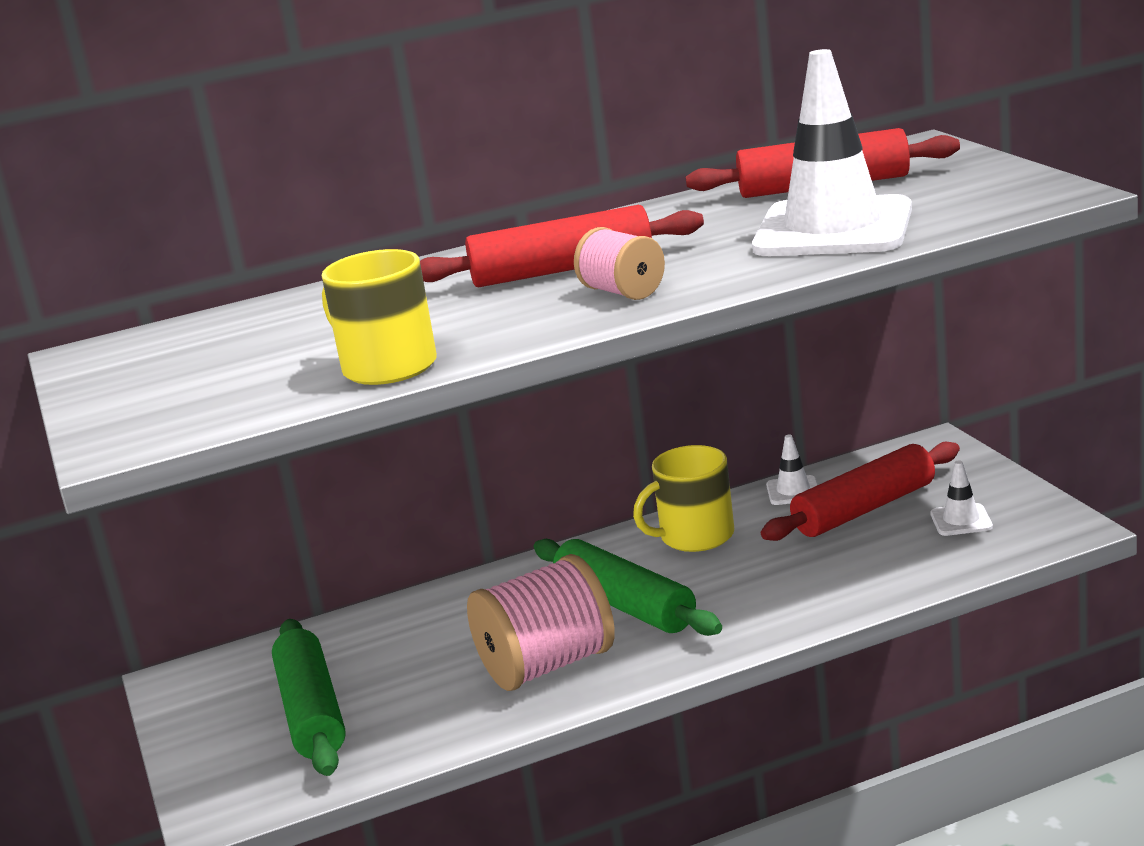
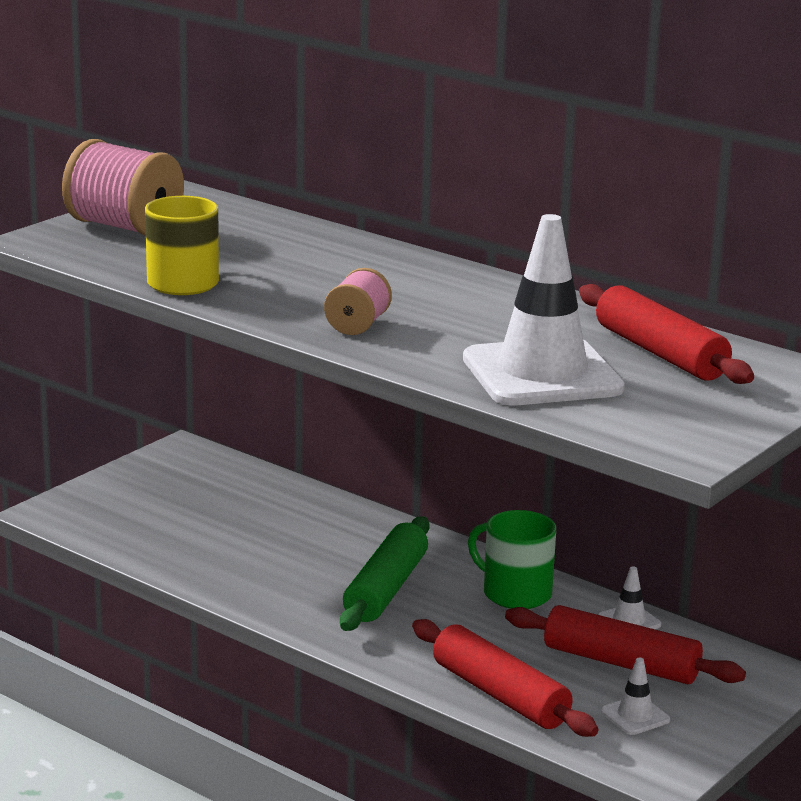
camera: 55 degrees right, 0 degrees up
(311, 712) = (172, 508): green rolling pin -> none
(547, 665) = (281, 579): pink spool -> pink spool (124, 227)
(562, 270) = (398, 296): red rolling pin -> red rolling pin (500, 695)
(695, 536) = (515, 593): yellow mug -> green mug

